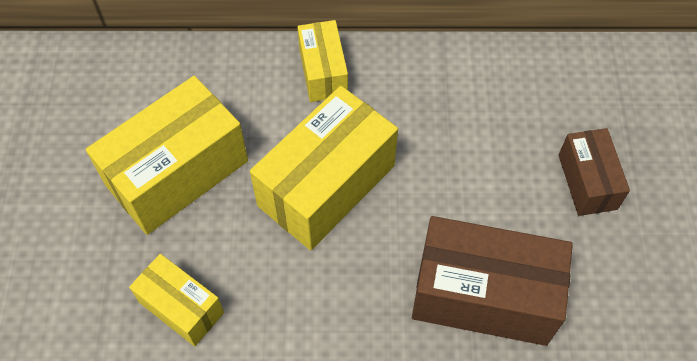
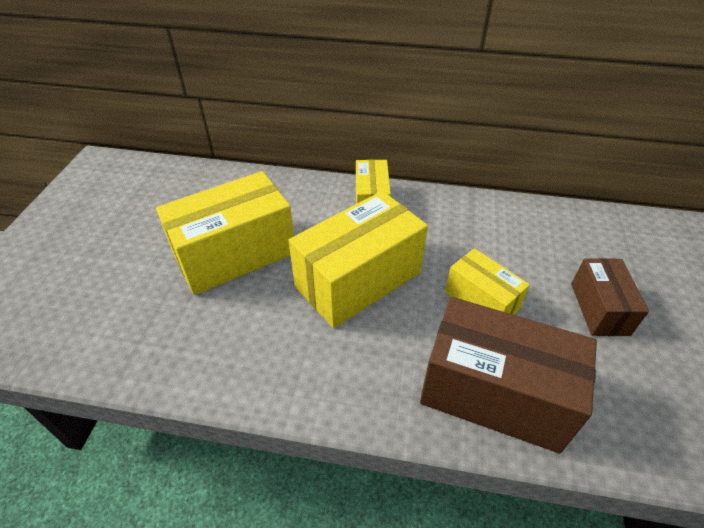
camera: 10 degrees right, 15 degrees down
(181, 307) = (203, 358): yellow box -> yellow box (481, 300)

